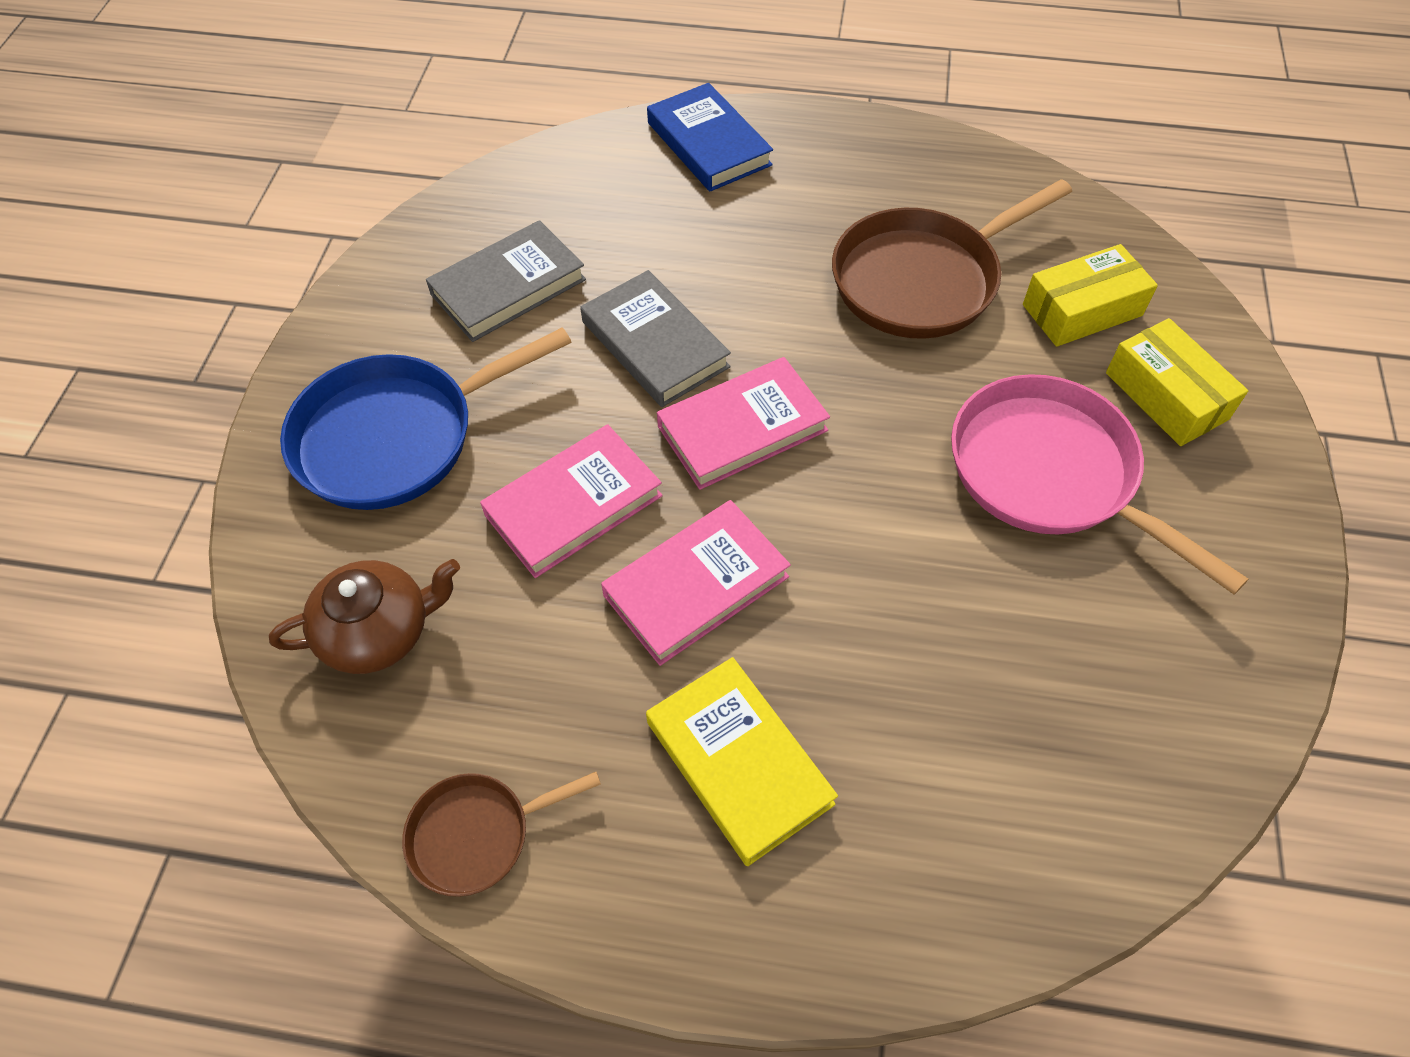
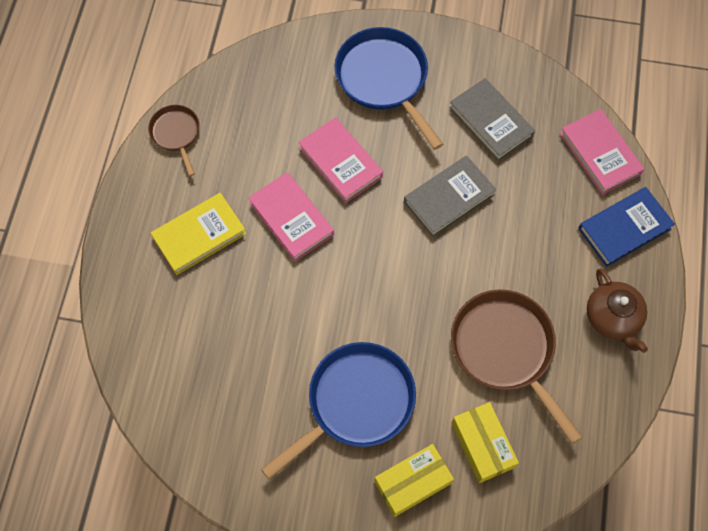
camera: 90 degrees right, 10 degrees up
(378, 632) = (273, 86): brown teapot -> brown teapot (612, 318)
(742, 428) = (389, 242): pink book -> pink book (600, 154)
(1050, 474) = (355, 402): pink pan -> blue pan

